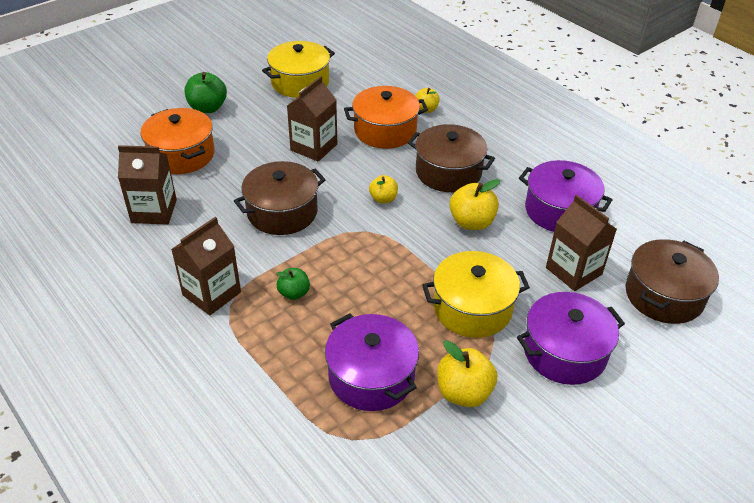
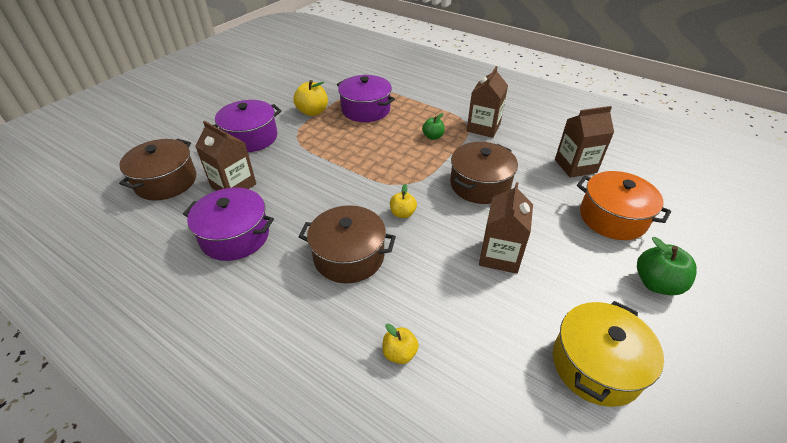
camera: 165 degrees right, 0 degrees up
(385, 130) = (436, 299): orange pot -> none
(471, 222) = (318, 208): yellow apple -> none
(472, 308) = (311, 149): yellow pot -> none

